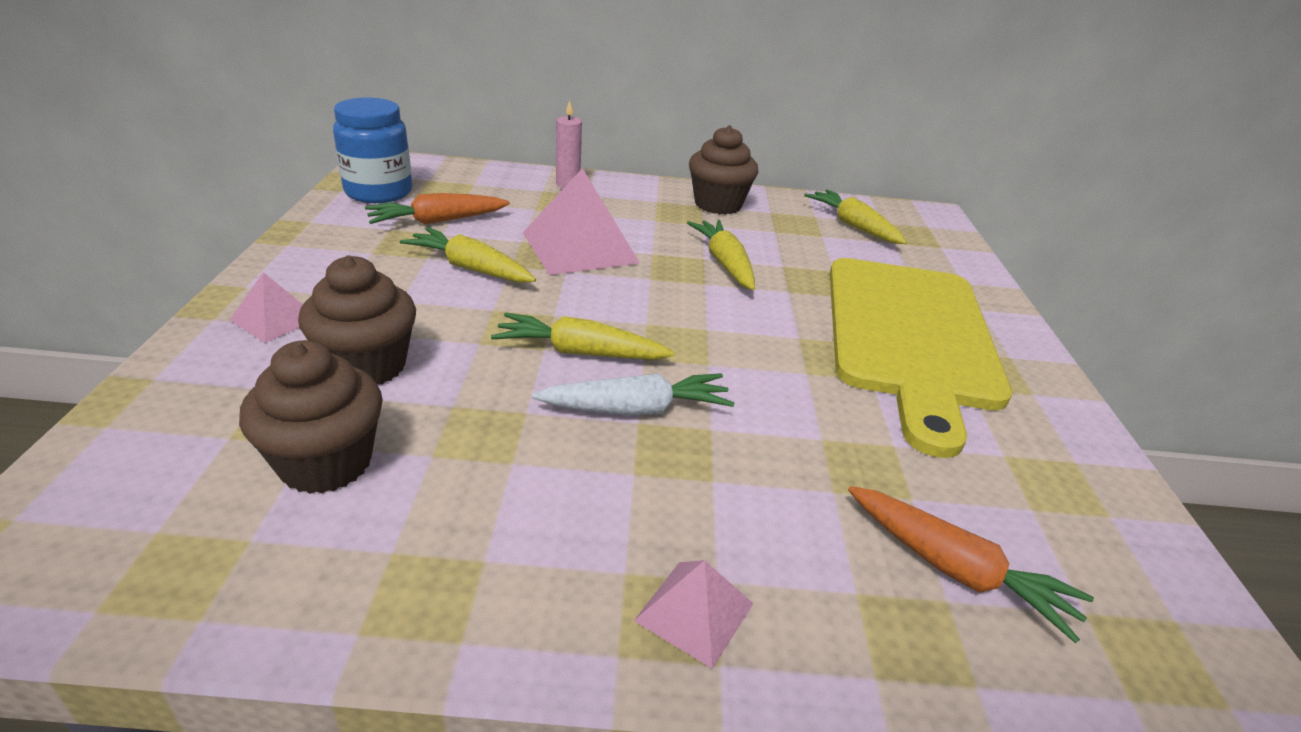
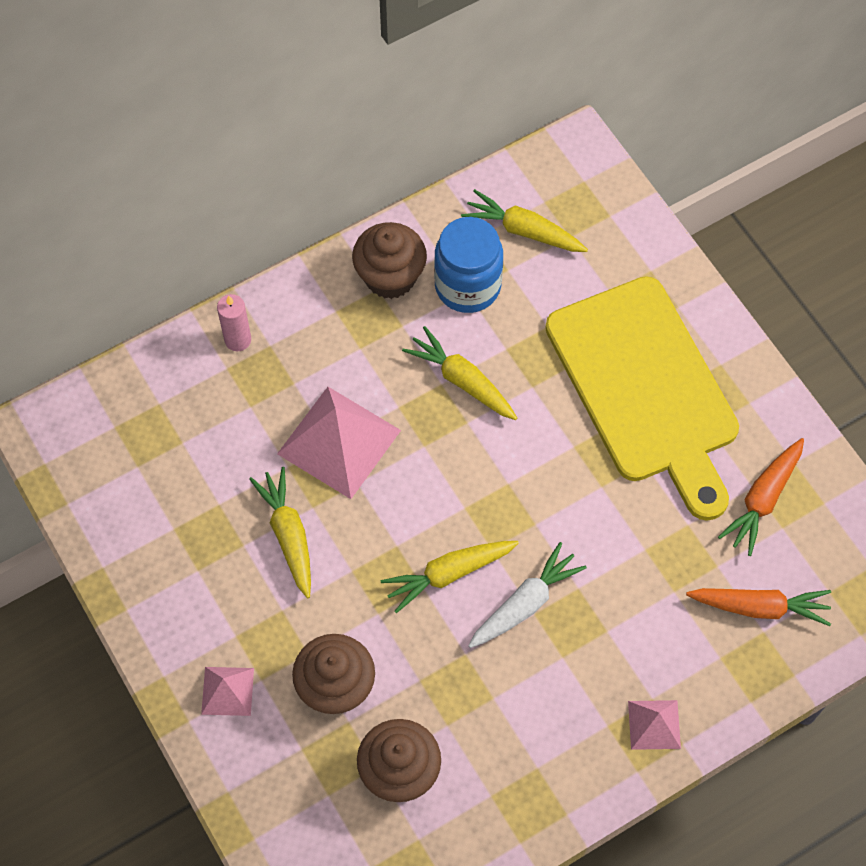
camera: 30 degrees left, 30 degrees up
(379, 192) = (100, 481): blue jar -> blue jar (467, 286)
(437, 221) = (196, 489): orange carrot -> orange carrot (762, 500)
(470, 268) = (288, 534): yellow carrot -> yellow carrot turned 75 degrees clockwise

